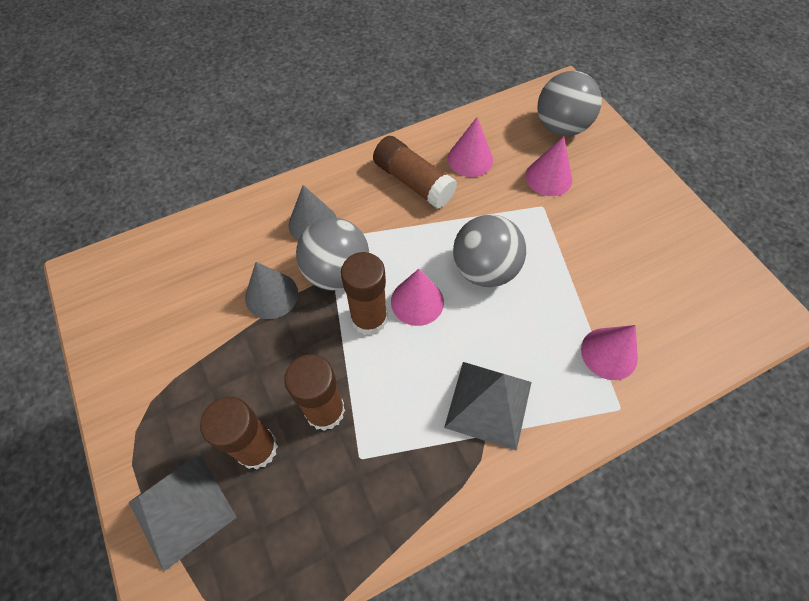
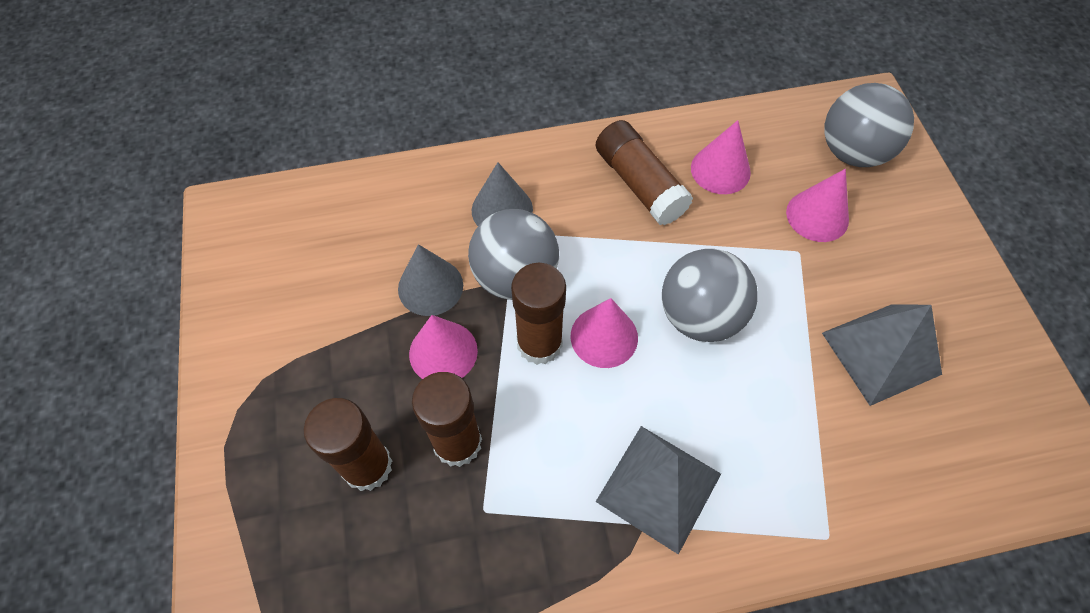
camera: 15 degrees right, 0 degrees up
(182, 509) = (266, 514): grey pyramid -> grey pyramid (881, 353)
(609, 353) = (833, 463): pink cone -> pink cone (443, 352)

